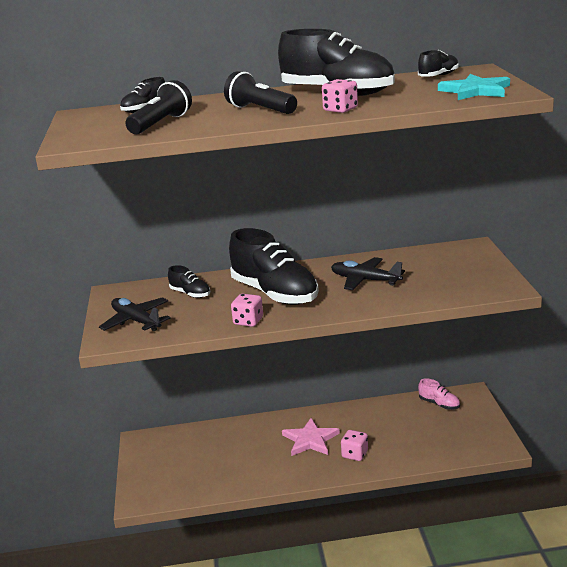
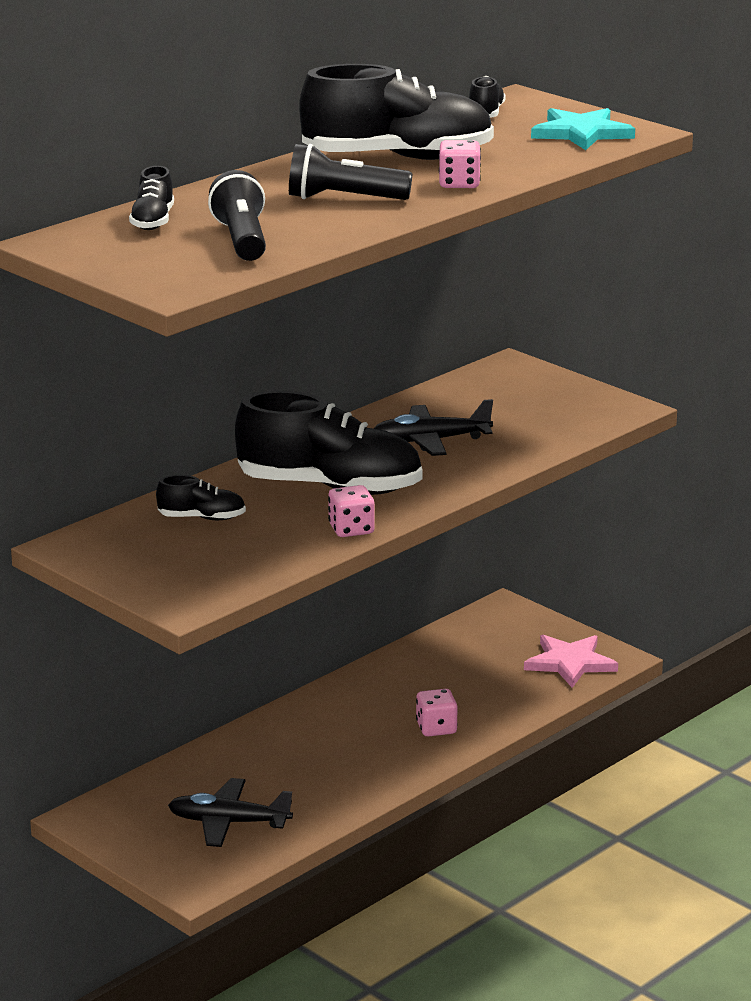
camera: 40 degrees left, 0 degrees up
(136, 321) = (183, 571): black plane -> black plane (228, 823)
(310, 440) = (351, 732): pink star -> pink star (570, 663)
(439, 404) = (477, 633): pink shoe -> none

